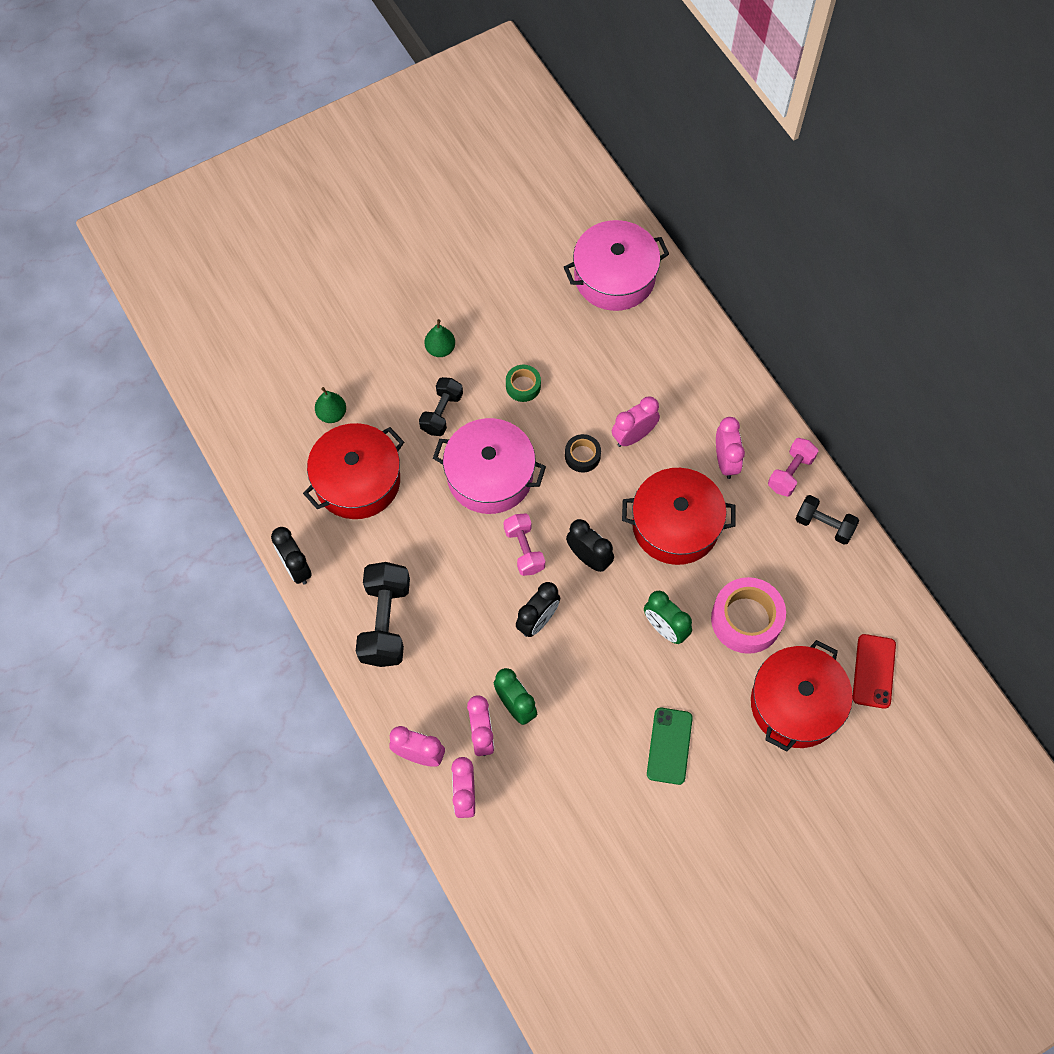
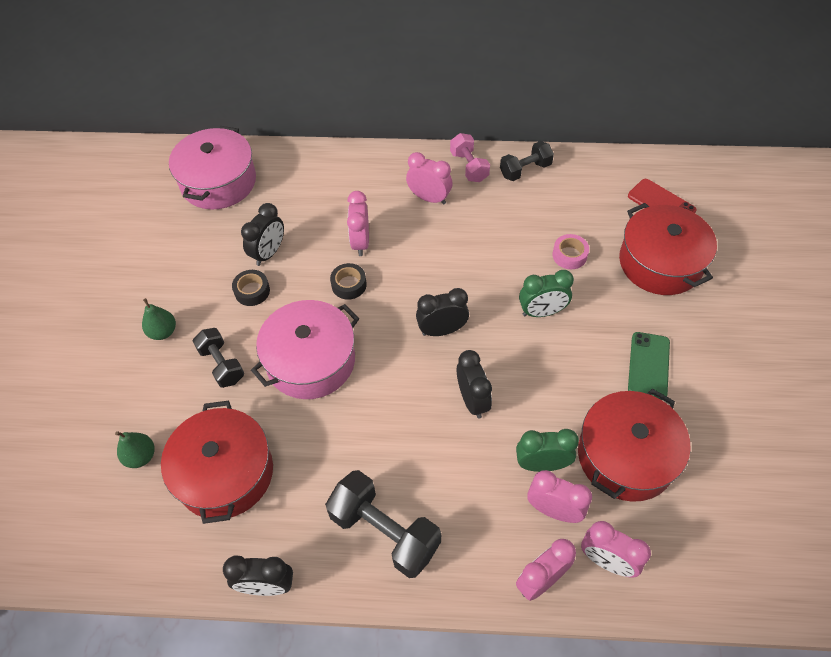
camera: 55 degrees left, 10 degrees down
(523, 386) = (252, 291): green tape -> black tape
(524, 550) = (399, 373): pink dumbbell -> none
(569, 371) = (268, 253): none -> black clock
(669, 746) = (648, 366): green phone -> green phone turned 60 degrees clockwise
(675, 525) = (457, 257): red pot -> red pot (626, 456)
(746, 619) = (569, 255): pink tape -> pink tape, size x0.53

